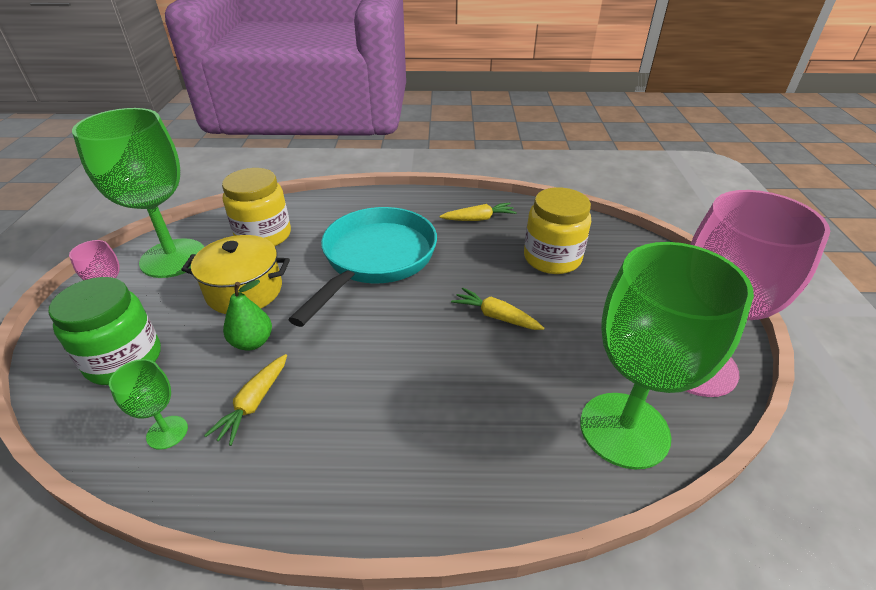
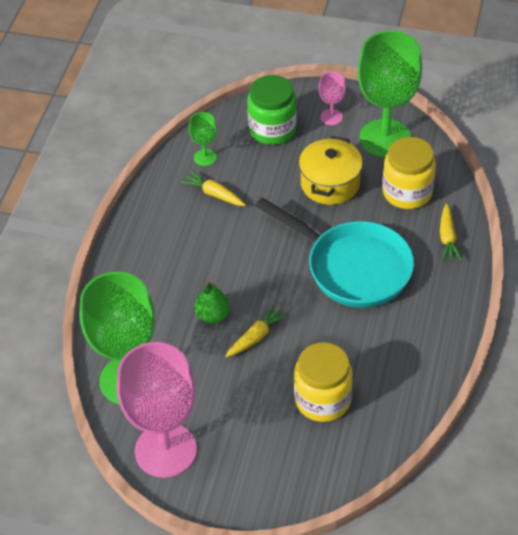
camera: 105 degrees right, 10 degrees up
(252, 342) = (270, 191): green pear -> green pear (213, 316)
(479, 219) = (403, 357): yellow carrot -> yellow carrot (447, 238)

